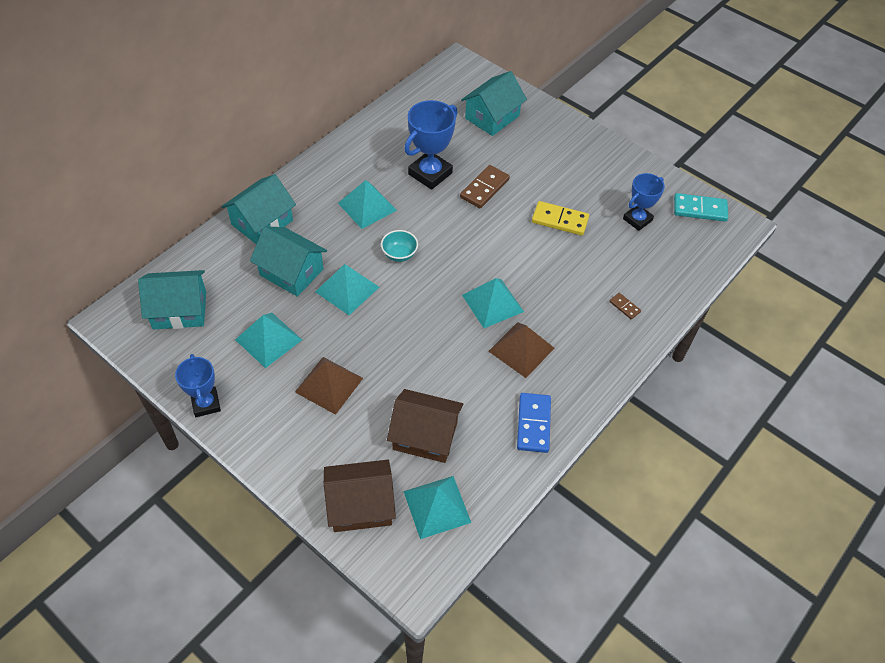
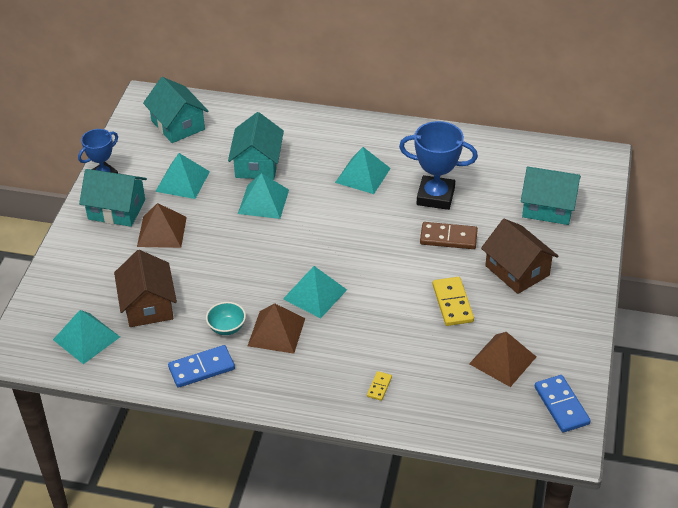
camera: 65 degrees right, 10 degrees down
(262, 222) = (296, 126): turquoise house -> turquoise house (116, 209)
(360, 505) = (64, 294): brown house -> brown house (517, 270)
(399, 254) = (324, 216): turquoise bowl -> turquoise bowl (227, 328)
(624, 307) = (379, 387): brown domino -> yellow domino
(637, 220) = (503, 360): blue trophy -> brown pyramid
(700, 209) = (561, 405): turquoise domino -> blue domino

